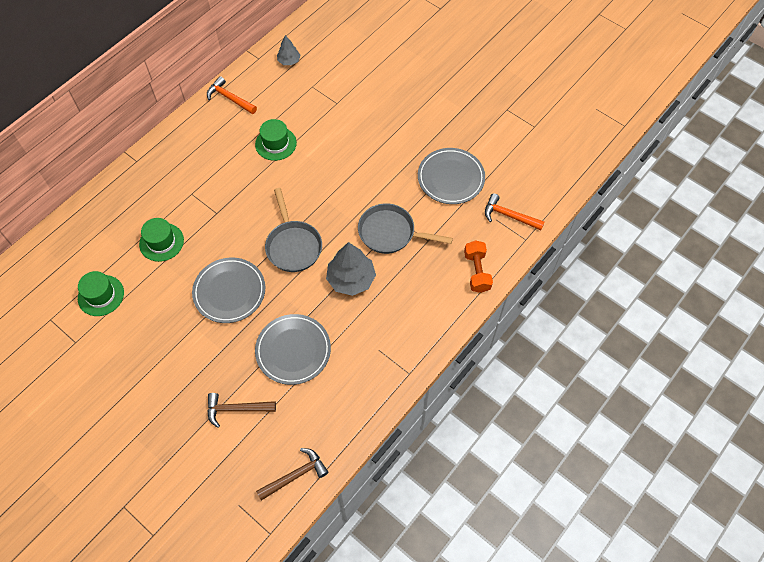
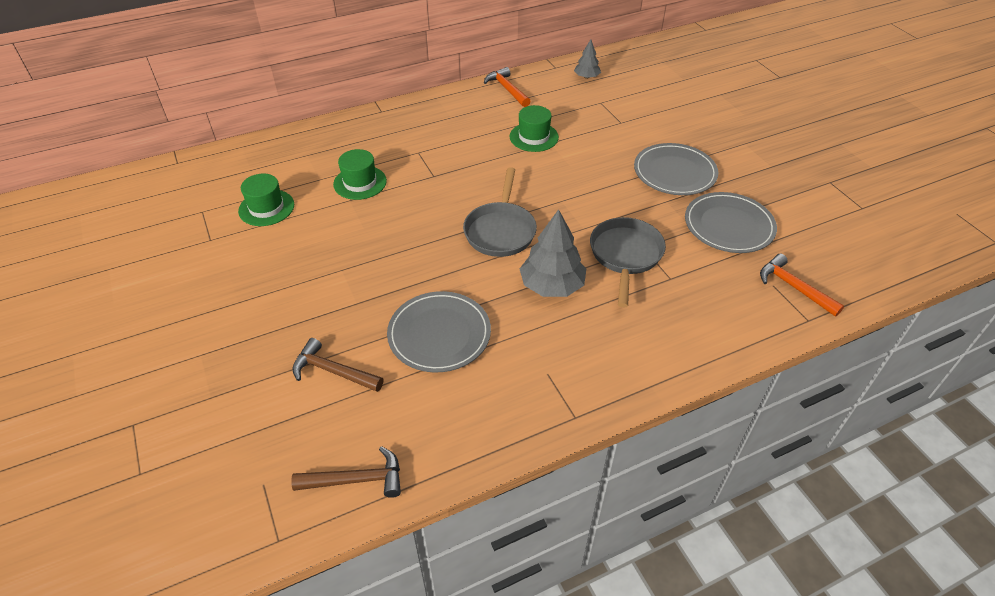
camera: 25 degrees right, 15 degrees down
(229, 291) = (402, 250): grey plate -> grey plate (674, 172)
(390, 233) = (625, 255): grey pan -> grey pan turned 60 degrees clockwise
(477, 272) = (723, 333): orange dumbbell -> none

